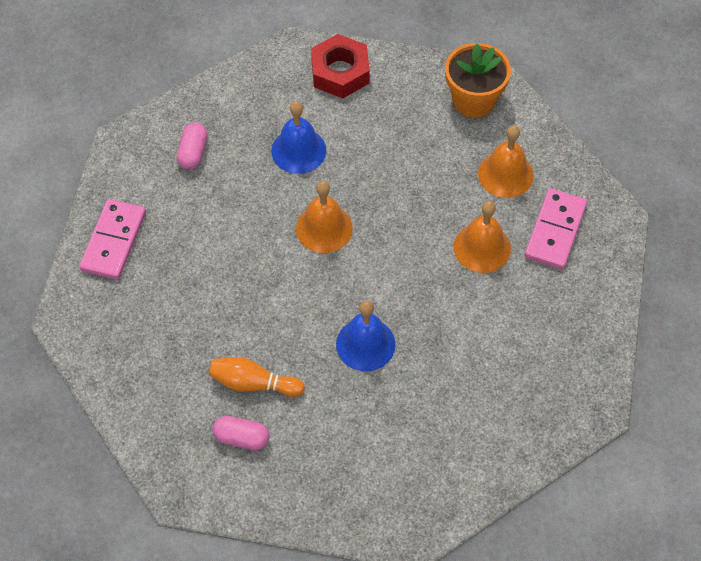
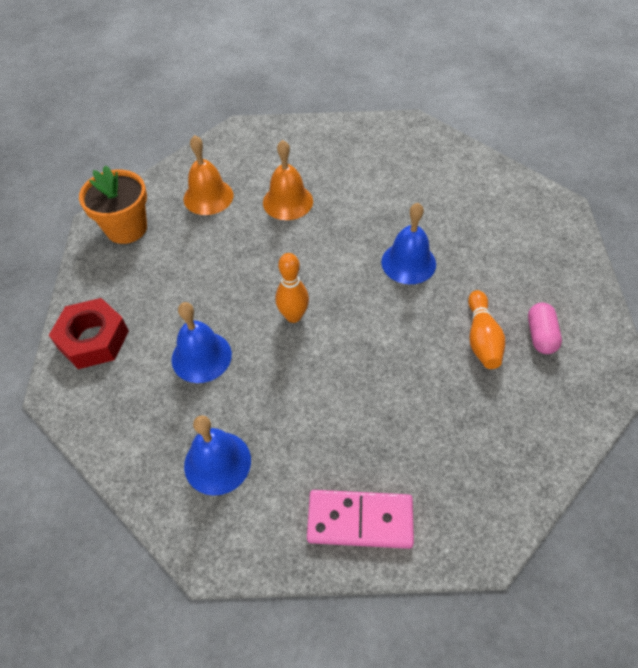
camera: 100 degrees left, 5 degrees down
(193, 152) = (217, 462): pink capsule -> blue bell
(324, 228) = (293, 316): orange bell -> orange bowling pin
(555, 231) = (260, 161): pink domino -> none

